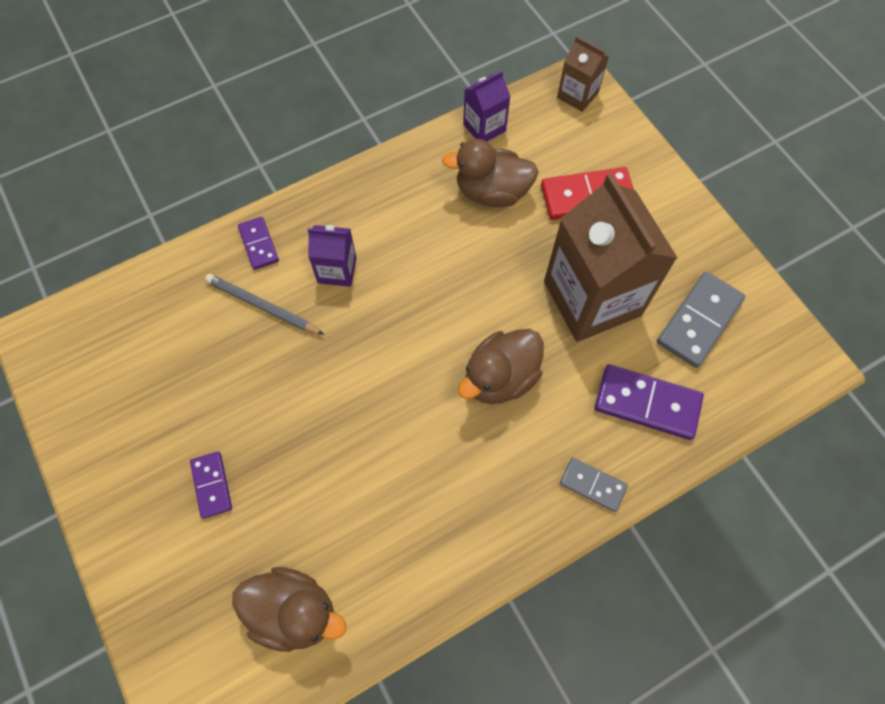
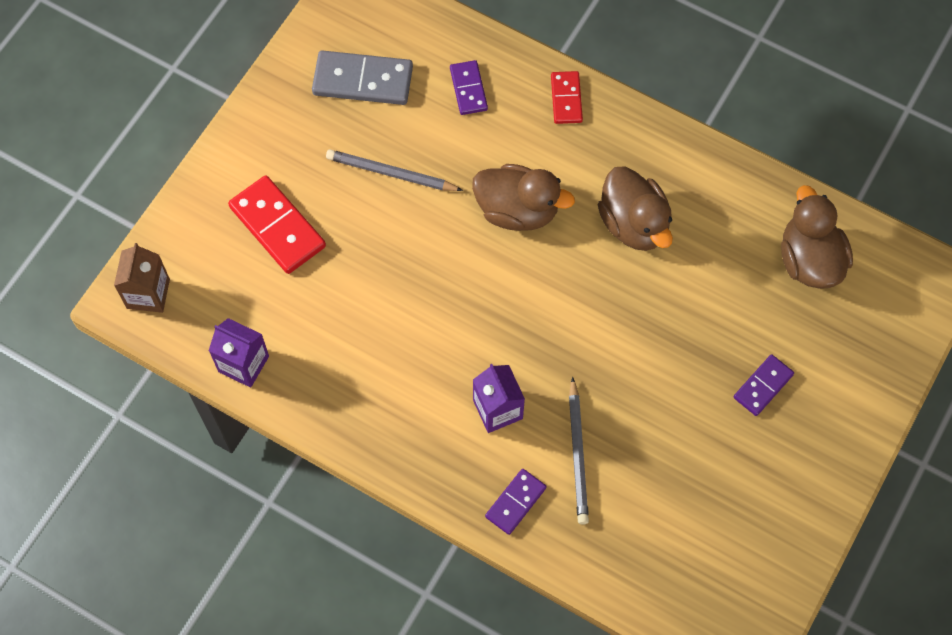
camera: 120 degrees left, 0 degrees up
(491, 192) = (323, 315): brown duck -> brown duck (634, 224)
(592, 298) = (391, 173): brown carton -> grey pencil
(592, 485) = (566, 99): grey domino -> red domino
(647, 403) = (468, 89): purple domino -> purple domino, size x0.59

